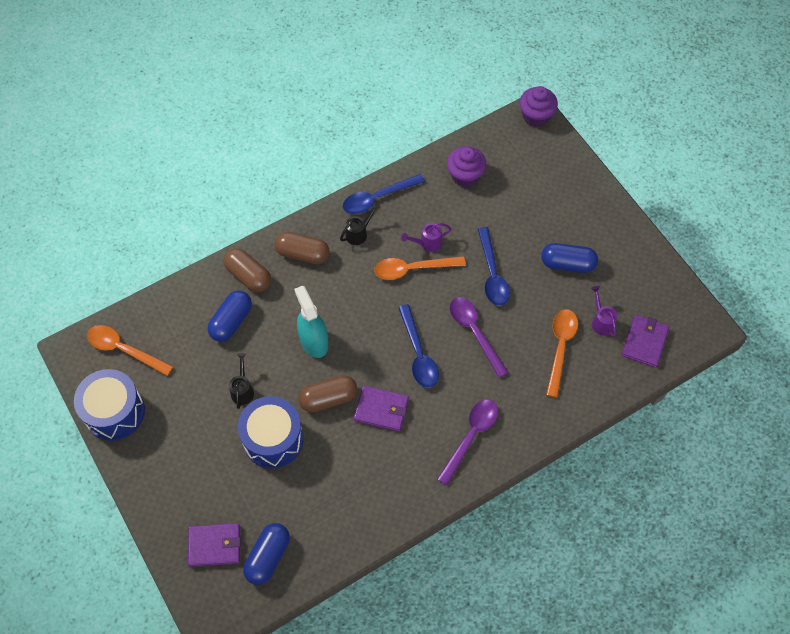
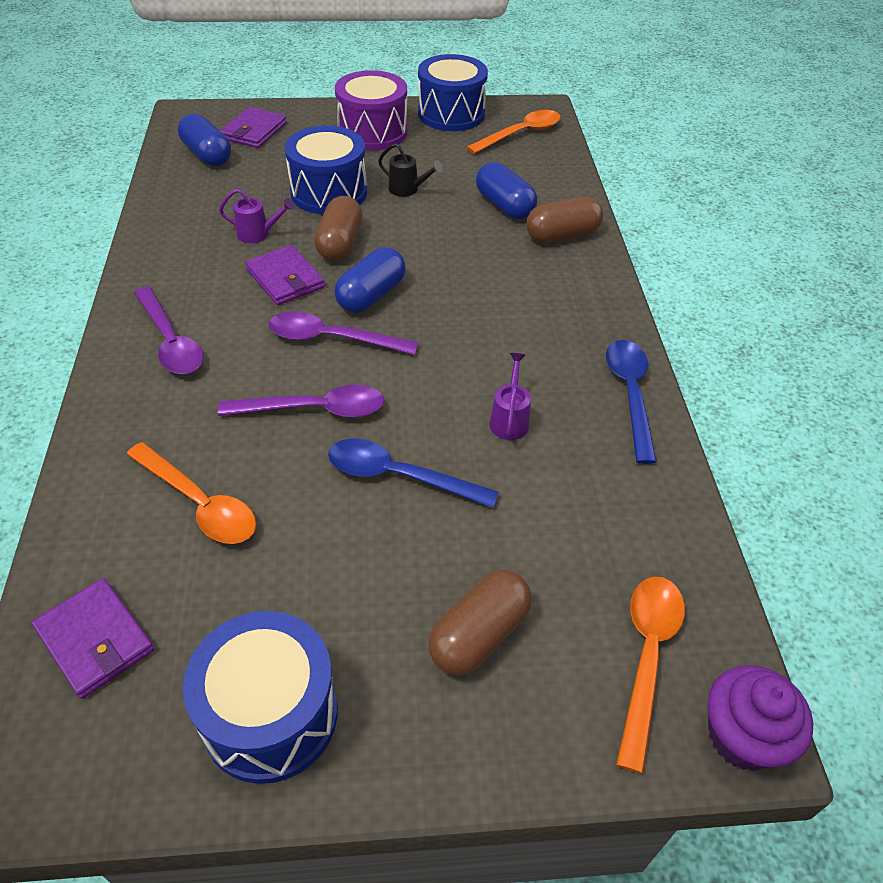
camera: 115 degrees right, 15 degrees down
(172, 455) = (372, 132): none -> purple drum
(303, 254) = (568, 288): brown capsule -> brown capsule (479, 634)
(313, 341) = (428, 256): turquoise spray bottle -> none
(359, 233) = (573, 351): black watering can -> none
(381, 409) = (285, 279): purple wallet -> purple wallet turned 75 degrees counterclockwise
(413, 269) = (473, 385): orange spoon -> orange spoon (647, 657)
(418, 353) = (332, 339): blue spoon -> purple spoon
(465, 176) = (626, 528): purple cupcake -> none
(567, 264) = (342, 598): blue capsule -> blue capsule (371, 295)
(601, 321) = (192, 590): purple watering can -> purple watering can (258, 234)
(628, 262) = (270, 714): none -> blue drum

